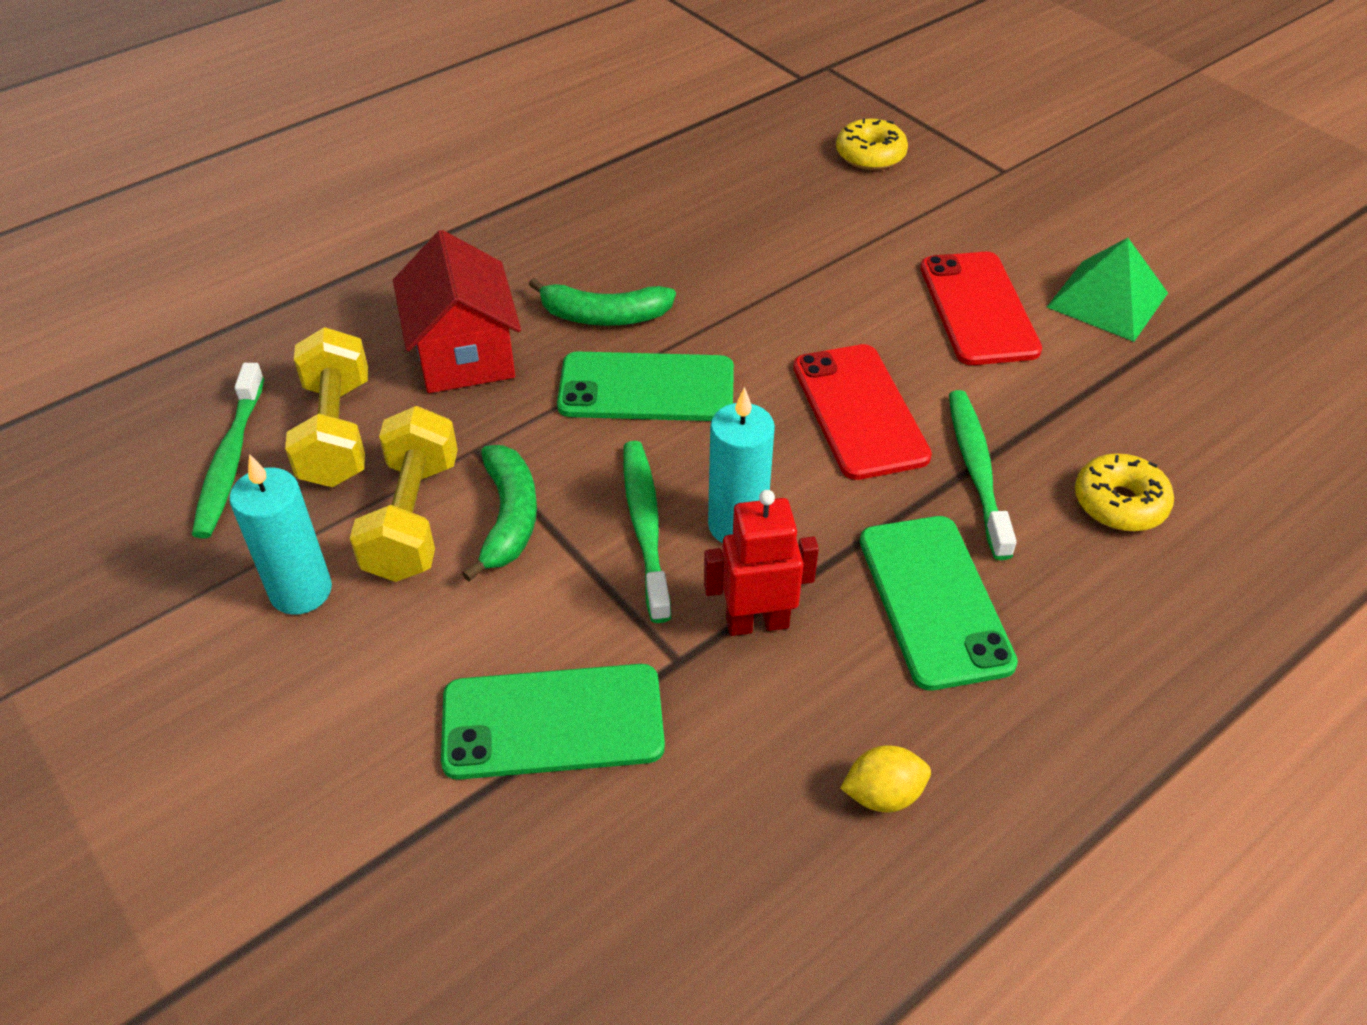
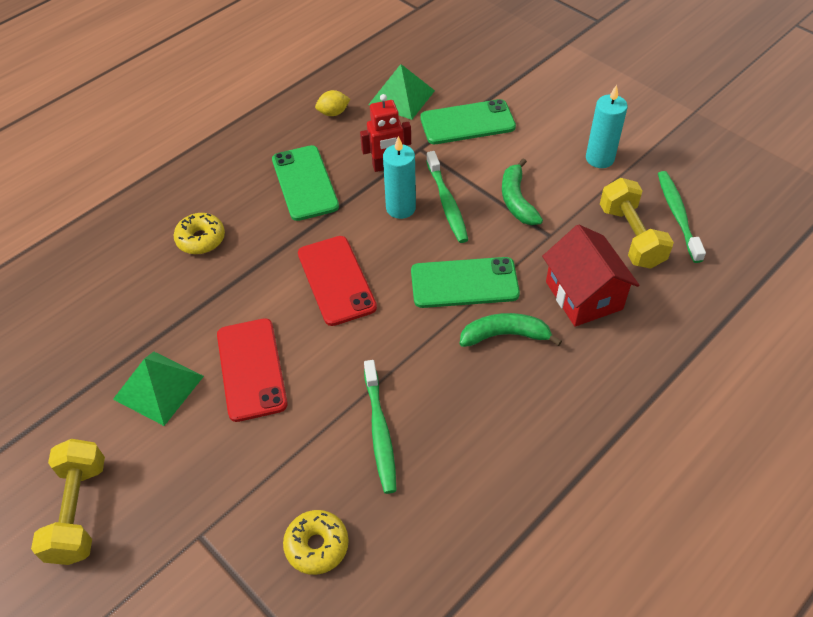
camera: 175 degrees right, 5 degrees up
(413, 518) = (565, 195): yellow dumbbell -> yellow dumbbell (78, 511)
(702, 828) = (401, 97): none -> green pyramid
(976, 470) = (273, 250): green toothbrush -> green toothbrush (380, 432)

